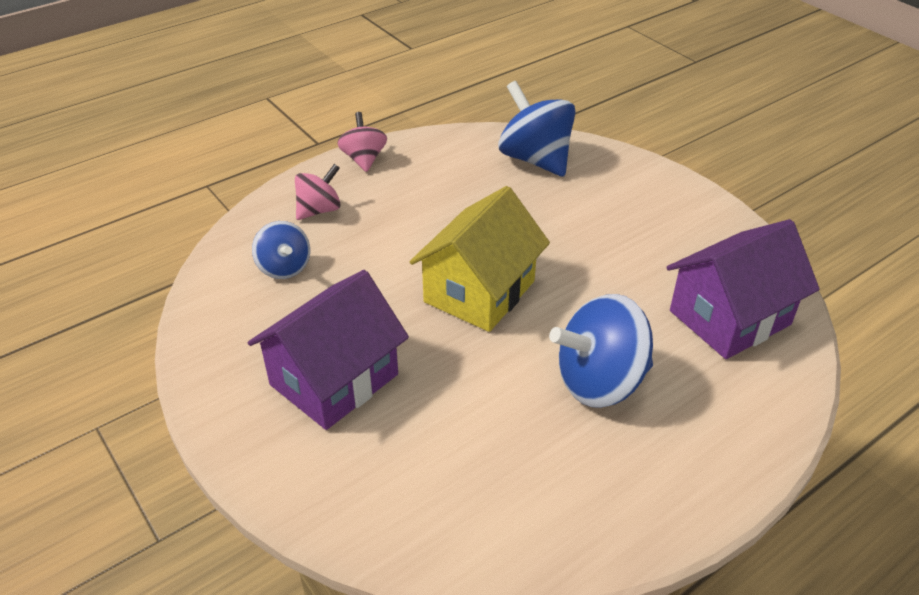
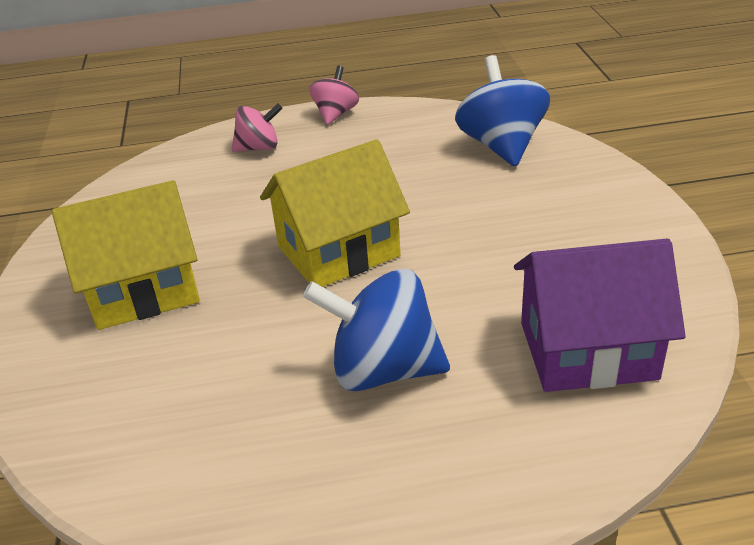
camera: 30 degrees right, 5 degrees down
(284, 268) = (187, 187): blue spinning top -> none
(334, 379) = (143, 290): purple house -> yellow house

